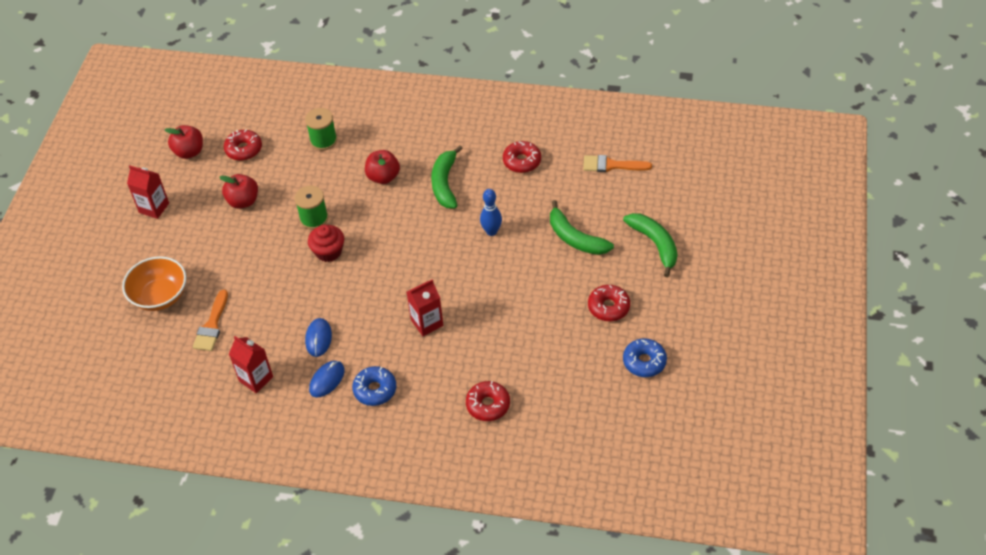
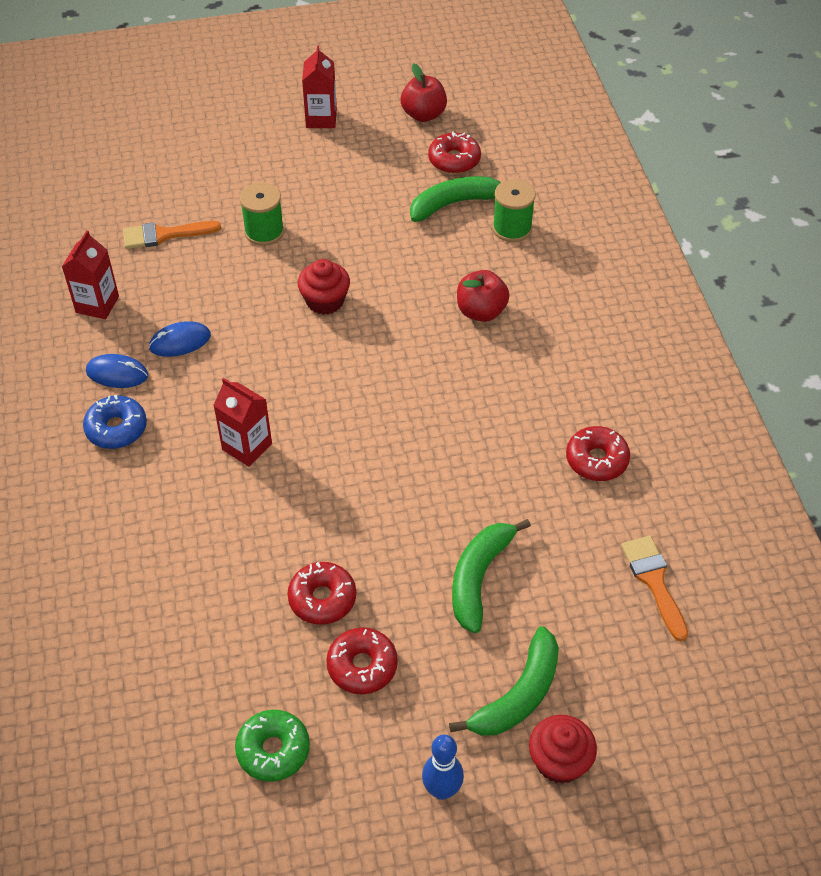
camera: 65 degrees right, 0 degrees up
(160, 296) = (191, 174): orange bowl -> none
(243, 201) = (369, 191): red apple -> none
(314, 218) = (373, 267): green spool -> green spool (264, 232)
(445, 183) = (504, 382): green banana -> green banana (455, 204)
(488, 405) = (129, 565): red donut -> red donut (322, 599)
(491, 231) = (442, 467): blue bowling pin -> blue bowling pin (442, 790)
(644, 362) = (273, 750): blue donut -> green donut
(699, 240) = (559, 761): none -> red cupcake

